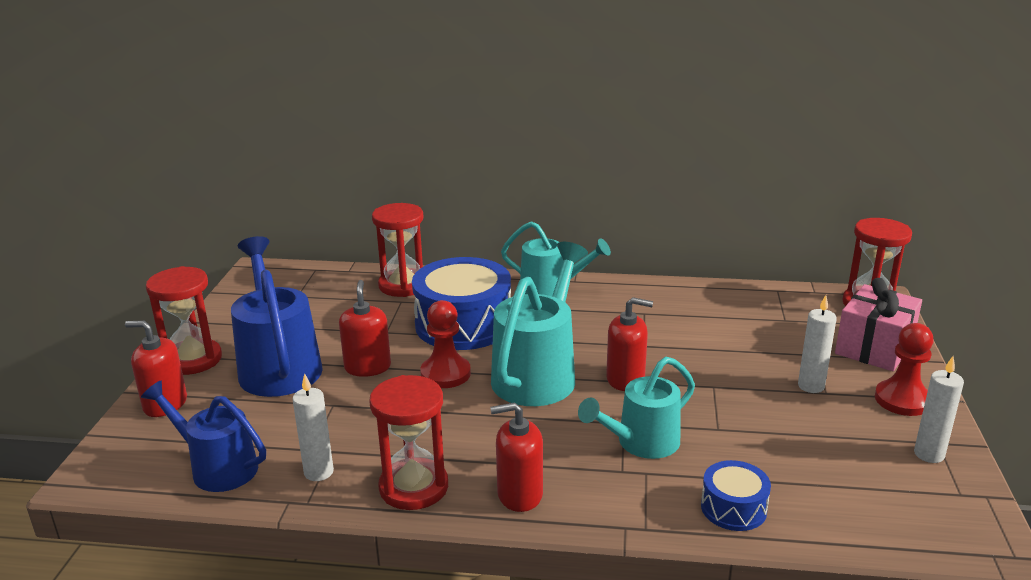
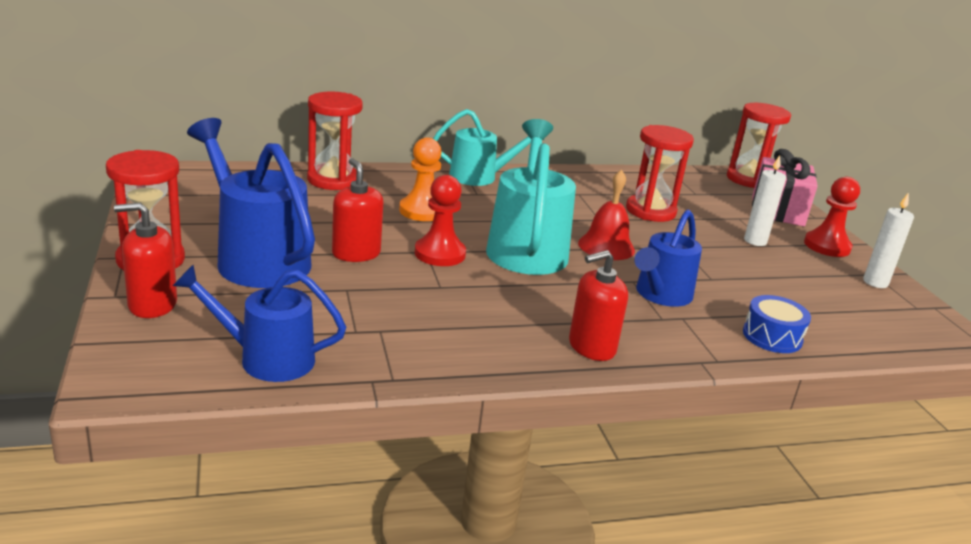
camera: 25 degrees left, 0 degrees up
(319, 472) = (382, 350): white candle -> none
(414, 487) = (489, 353): red hourglass -> red hourglass (650, 211)
(463, 324) = (422, 211): blue drum -> orange pawn
(625, 379) = (606, 246): red soap dispenser -> red bell
(641, 443) = (660, 295): turquoise watering can -> blue watering can

